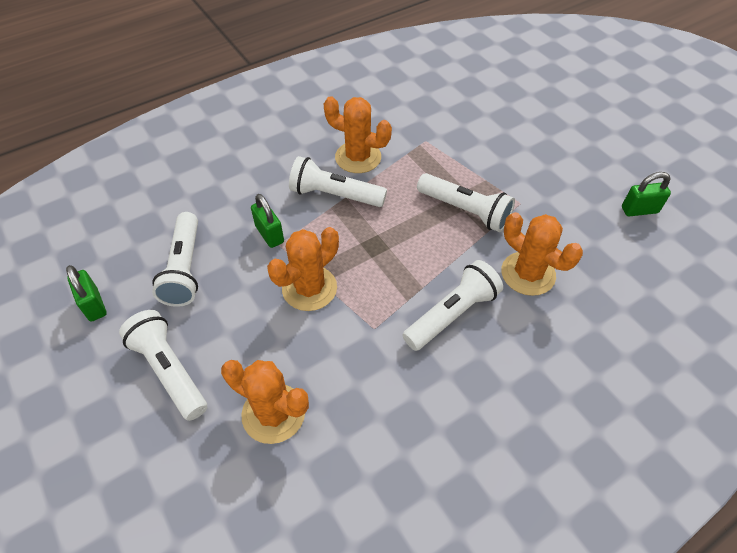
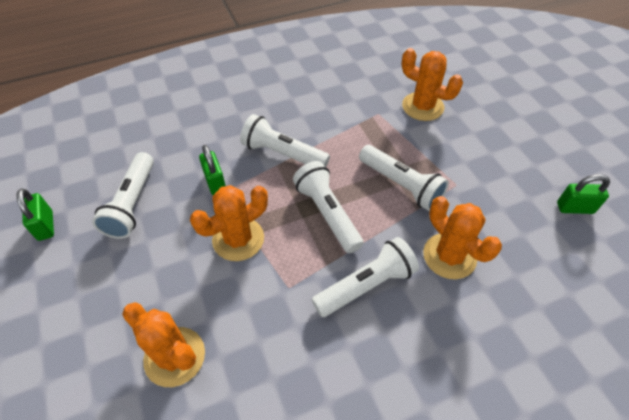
camera: 10 degrees right, 0 degrees up
(169, 371) = (93, 298): white flashlight -> white flashlight (327, 214)
(358, 157) = (312, 121): orange cactus -> orange cactus (422, 107)

